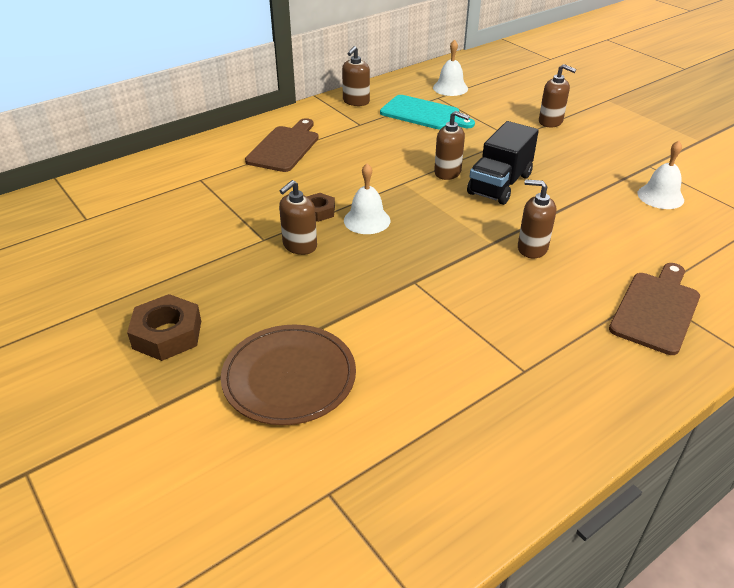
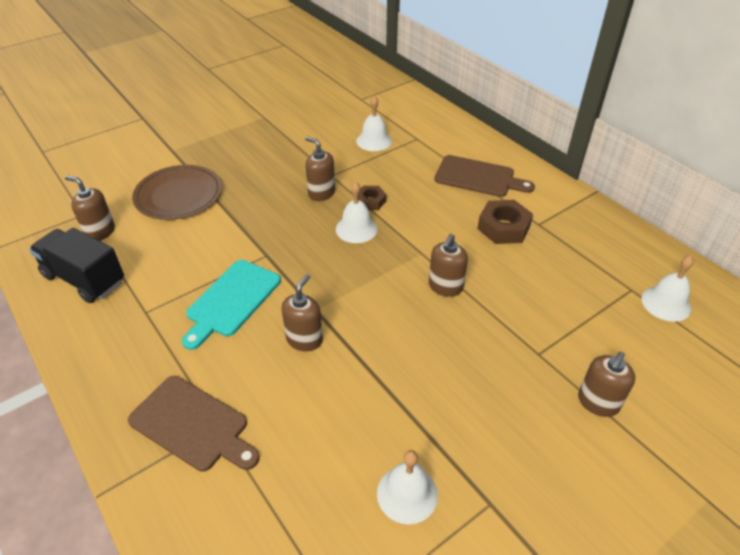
camera: 90 degrees right, 5 degrees up
(167, 334) = (232, 145): brown nut -> brown nut (503, 227)
(196, 209) = (374, 141): none -> white bell
(356, 102) = (592, 220): brown soap dispenser -> brown soap dispenser (100, 232)
(423, 114) = (579, 274): turquoise cutting board -> turquoise cutting board (231, 301)
(499, 184) = (424, 327): black truck -> black truck (84, 279)

